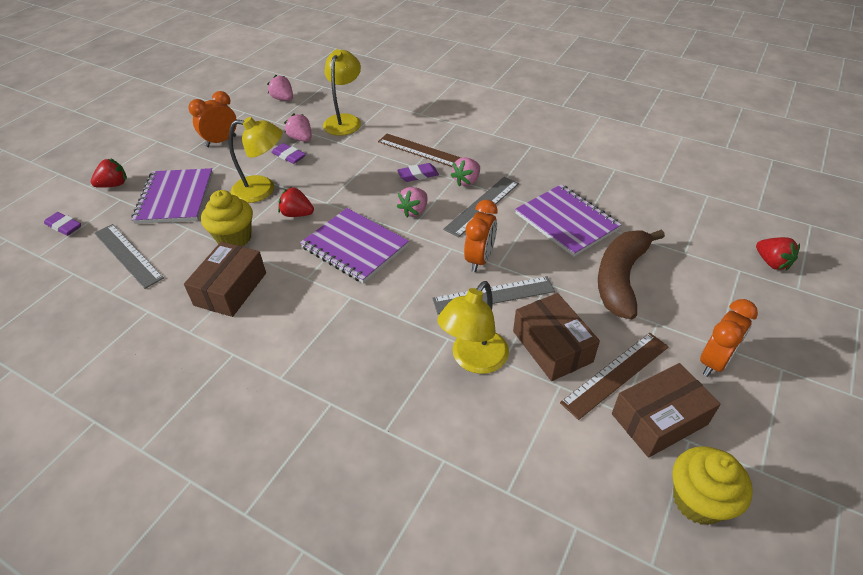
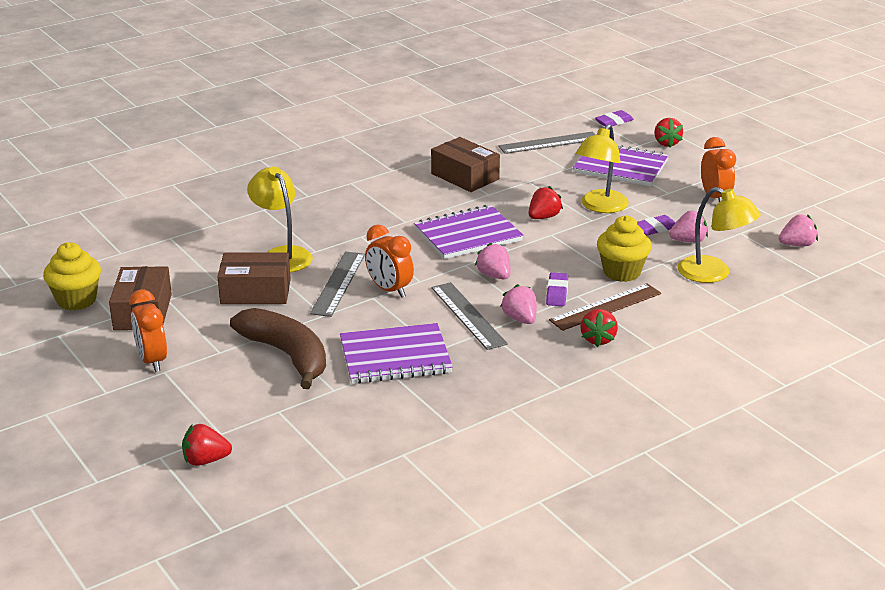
camera: 115 degrees right, 15 degrees down
(234, 238) = (532, 185): yellow cupcake -> yellow cupcake (621, 272)
(464, 144) = (598, 339): none -> red strawberry
(616, 374) = (198, 310): brown ruler -> none

